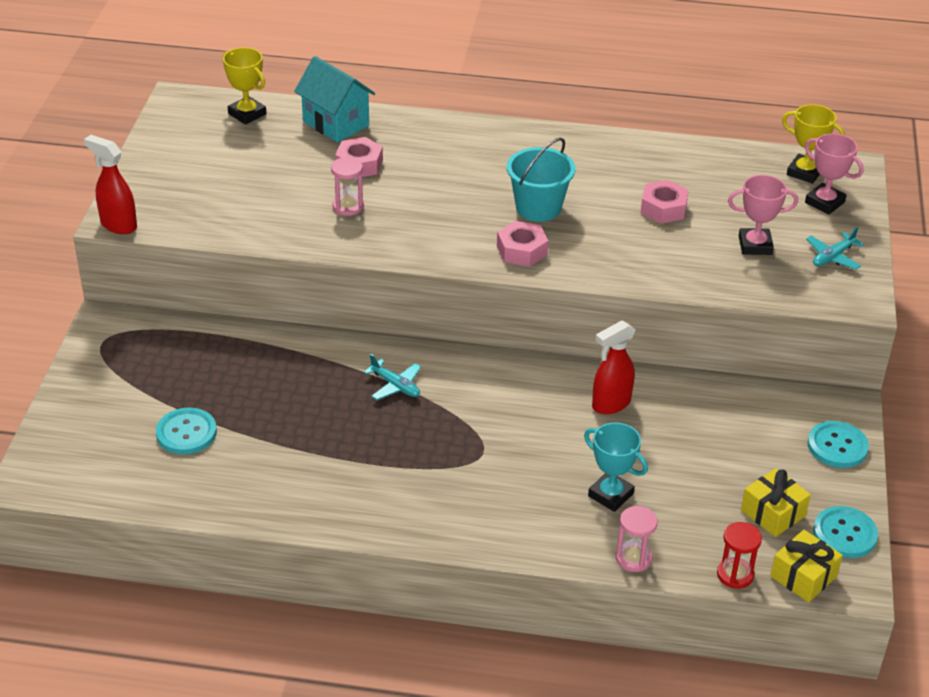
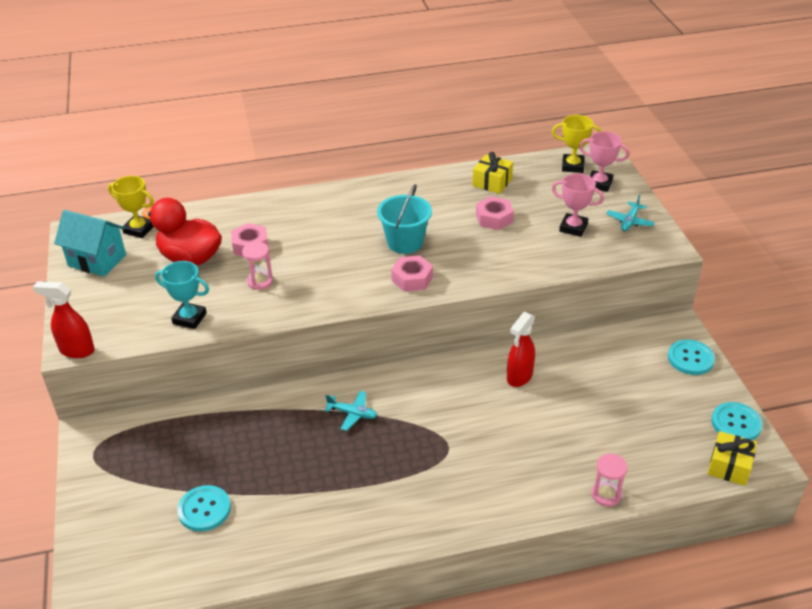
camera: 20 degrees left, 0 degrees up
(286, 160) = (190, 258): none -> red duck
(336, 123) = (214, 218): turquoise house -> turquoise house (97, 260)
(610, 495) = (560, 449): turquoise trophy -> turquoise trophy (189, 318)
(735, 574) = (683, 482): red hourglass -> none
(755, 245) = (573, 228): pink trophy -> pink trophy turned 45 degrees clockwise
(773, 513) = (679, 424): yellow gift -> yellow gift (492, 182)

